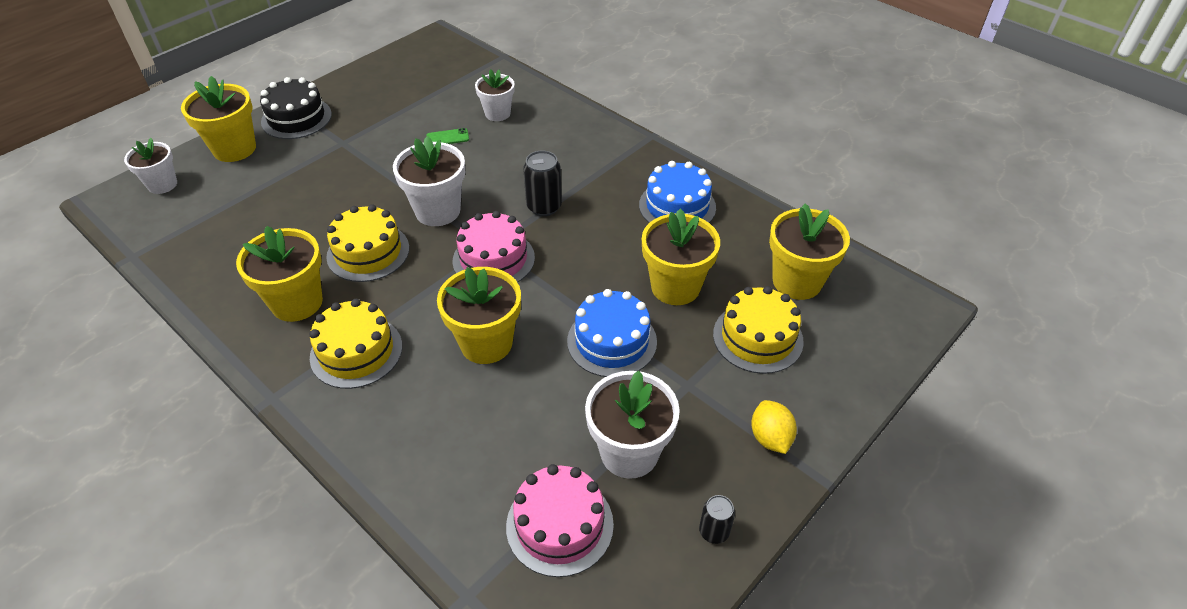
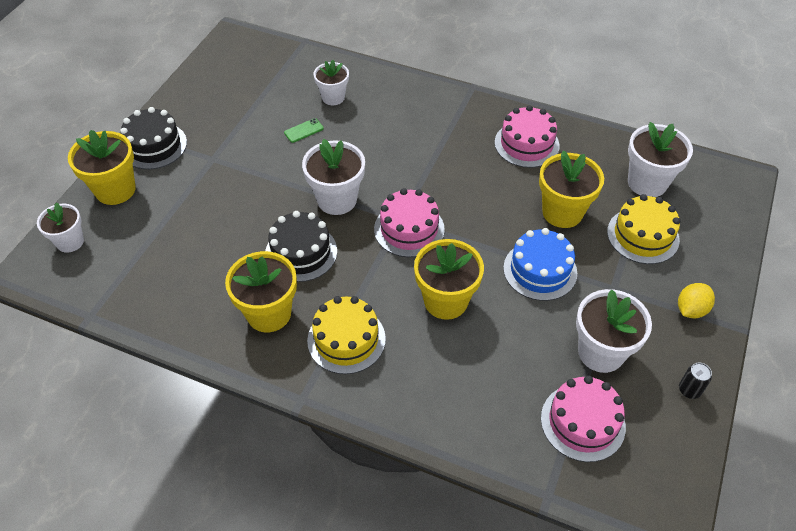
camera: 20 degrees left, 5 degrees up
(368, 252) = (301, 252): yellow cake -> black cake
(544, 207) = (422, 172): black can -> none
(677, 206) = (526, 144): blue cake -> pink cake
(770, 438) = (691, 309): yellow lemon -> yellow lemon turned 75 degrees clockwise
(797, 281) = (647, 183): yellow flower pot -> white flower pot

